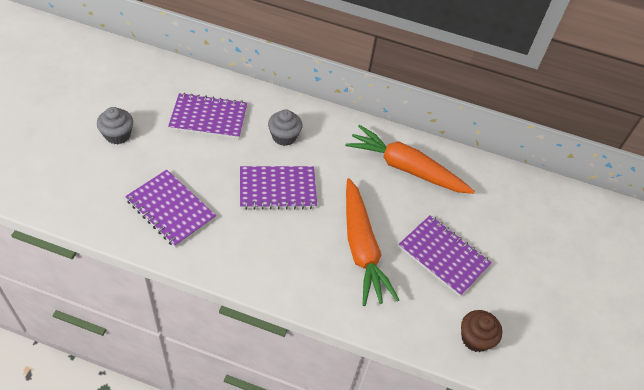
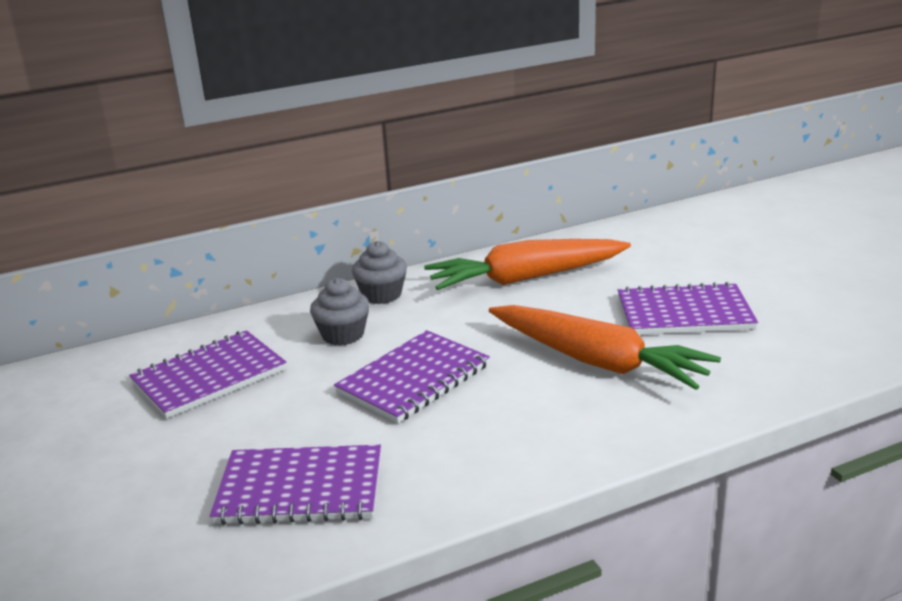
camera: 35 degrees left, 25 degrees down
(117, 135) = (87, 473): grey cupcake -> grey cupcake (381, 295)
(475, 338) = (828, 347): brown cupcake -> none

